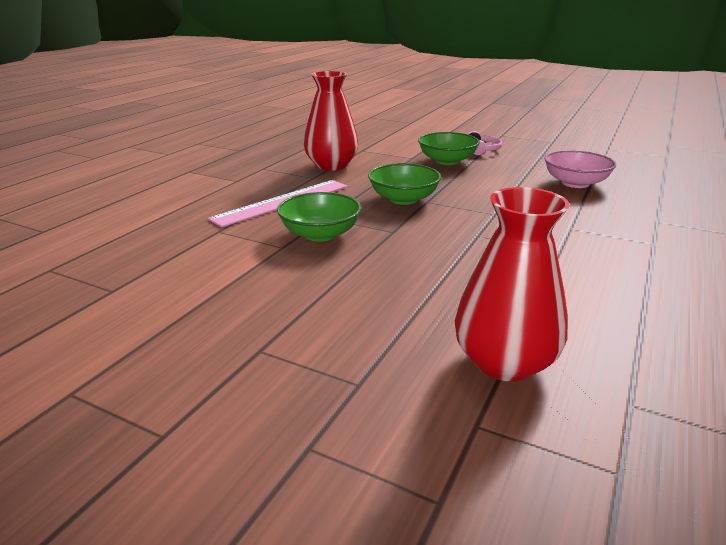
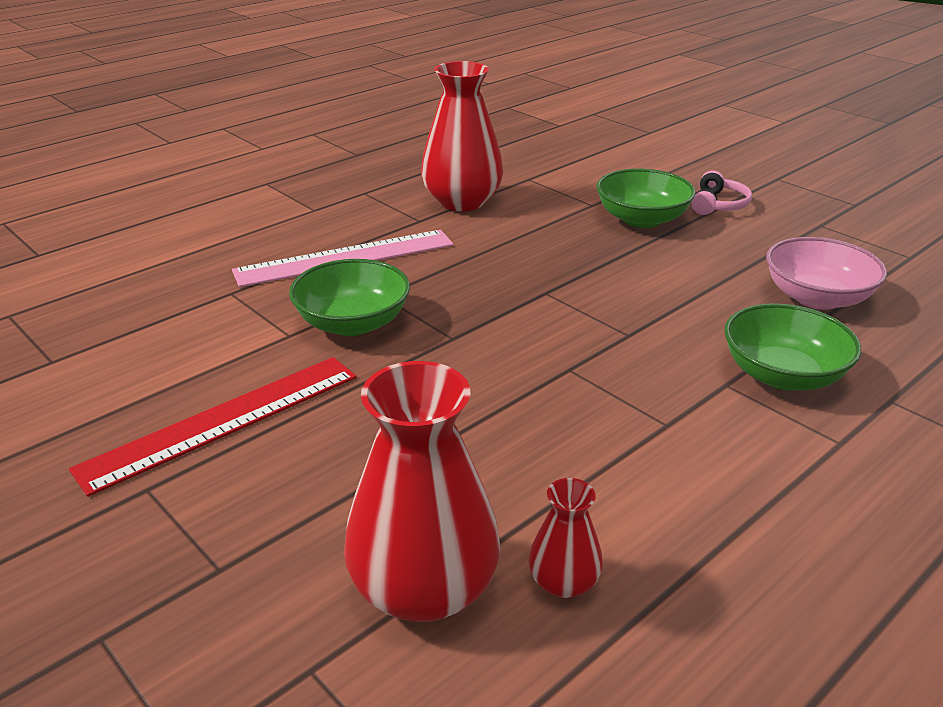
camera: 20 degrees right, 5 degrees up
(279, 301) = (222, 421): none -> red ruler
(403, 199) = (515, 282): green bowl -> green bowl (783, 375)
(581, 339) = (563, 582): none -> red vase

